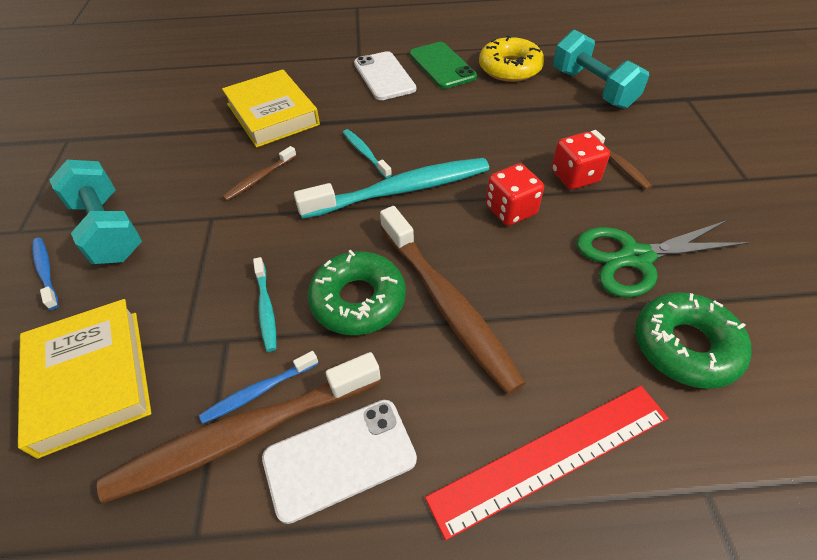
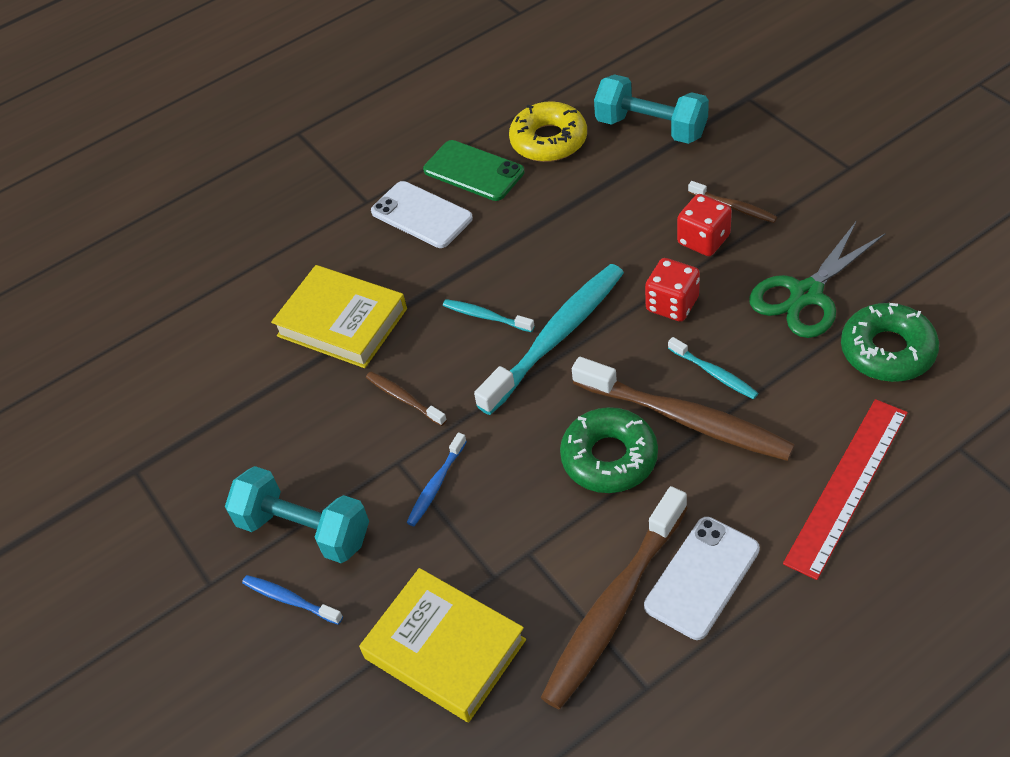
camera: 25 degrees left, 0 degrees up
(258, 391) = (596, 572): blue toothbrush -> blue toothbrush (436, 485)
(259, 178) = (404, 399): brown toothbrush -> brown toothbrush turned 120 degrees clockwise
(266, 308) = (536, 509): turquoise toothbrush -> turquoise toothbrush (714, 373)

